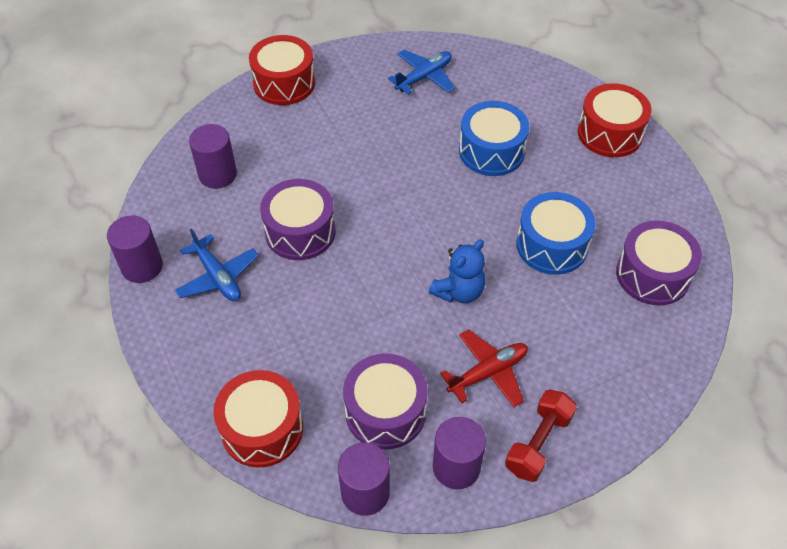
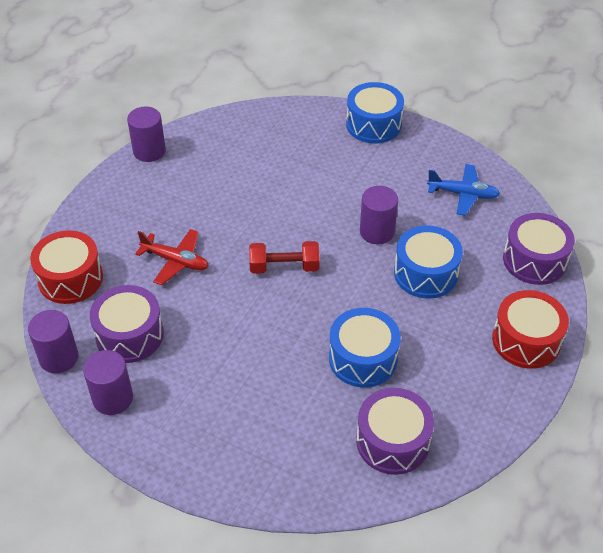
camera: 55 degrees right, 5 degrees down
(217, 174) = (256, 141): purple cylinder -> purple cylinder (377, 232)
(218, 276) = (171, 190): blue plane -> none
(284, 83) = (373, 124): red drum -> blue drum
(300, 232) = (244, 208): purple drum -> purple drum (534, 260)
(459, 291) = (267, 323): blue teddy bear -> none
(488, 373) = (207, 377): red plane -> red plane (175, 261)
(538, 443) = (167, 438): red dumbbell -> red dumbbell (284, 267)

